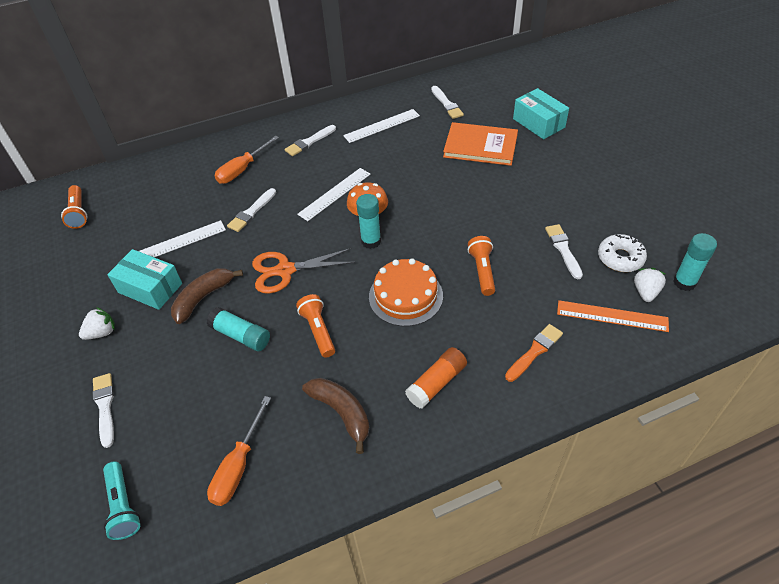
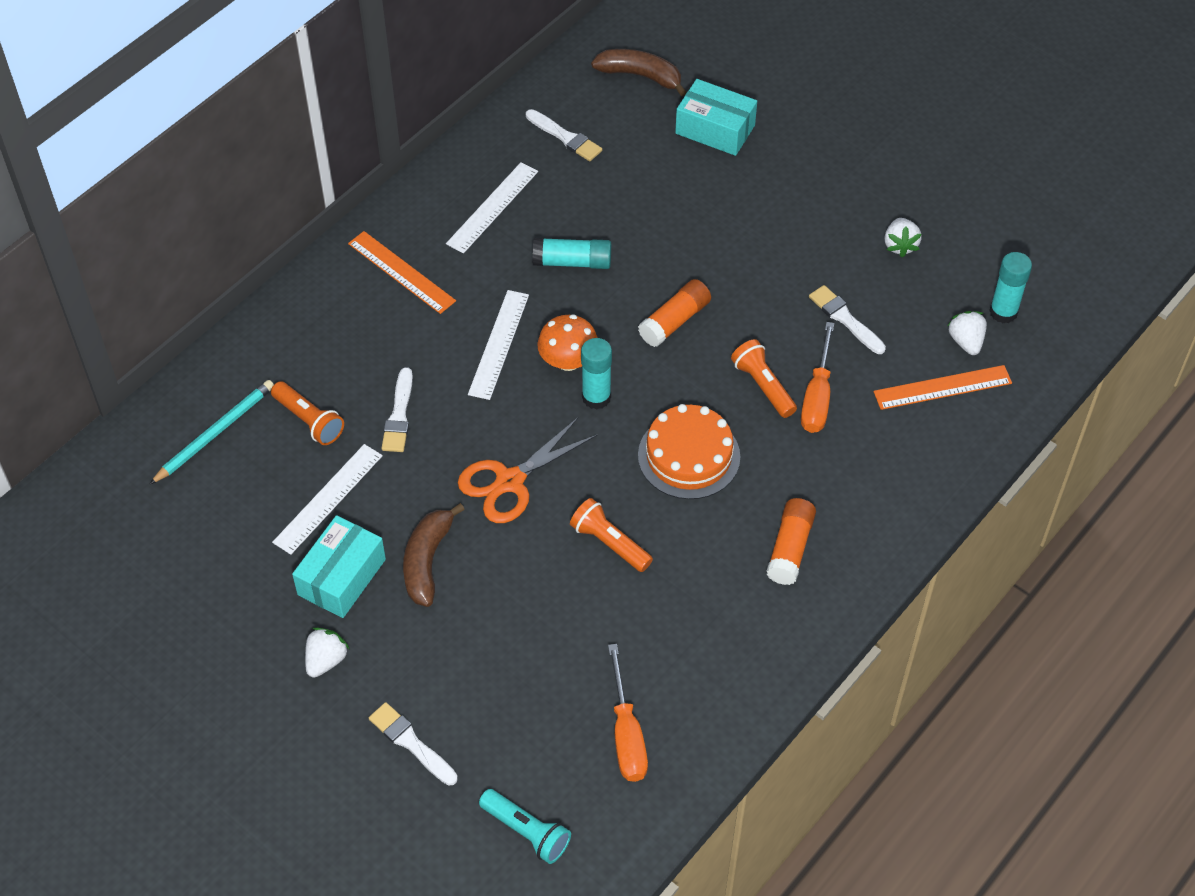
camera: 30 degrees left, 5 degrees up
(79, 213) = (134, 512): orange flashlight -> orange flashlight (309, 420)
(150, 288) = (341, 577): turquoise box -> turquoise box turned 60 degrees counterclockwise
(151, 188) = (214, 433): none -> turquoise pencil
(241, 335) = (515, 588): turquoise glue stick -> turquoise glue stick (572, 262)
(242, 169) = (333, 353): orange screwdriver -> orange screwdriver (817, 396)
(309, 142) = (401, 272): white brush -> orange ruler
(342, 413) = (704, 627): brown banana -> brown banana (640, 76)
(448, 215) = (674, 321): none -> orange glue stick
(480, 146) = (655, 196): orange book -> none
(535, 351) = (879, 466): orange brush -> none
(620, 258) = (917, 306): white donut -> none
(627, 218) = (900, 245): none -> white strawberry

